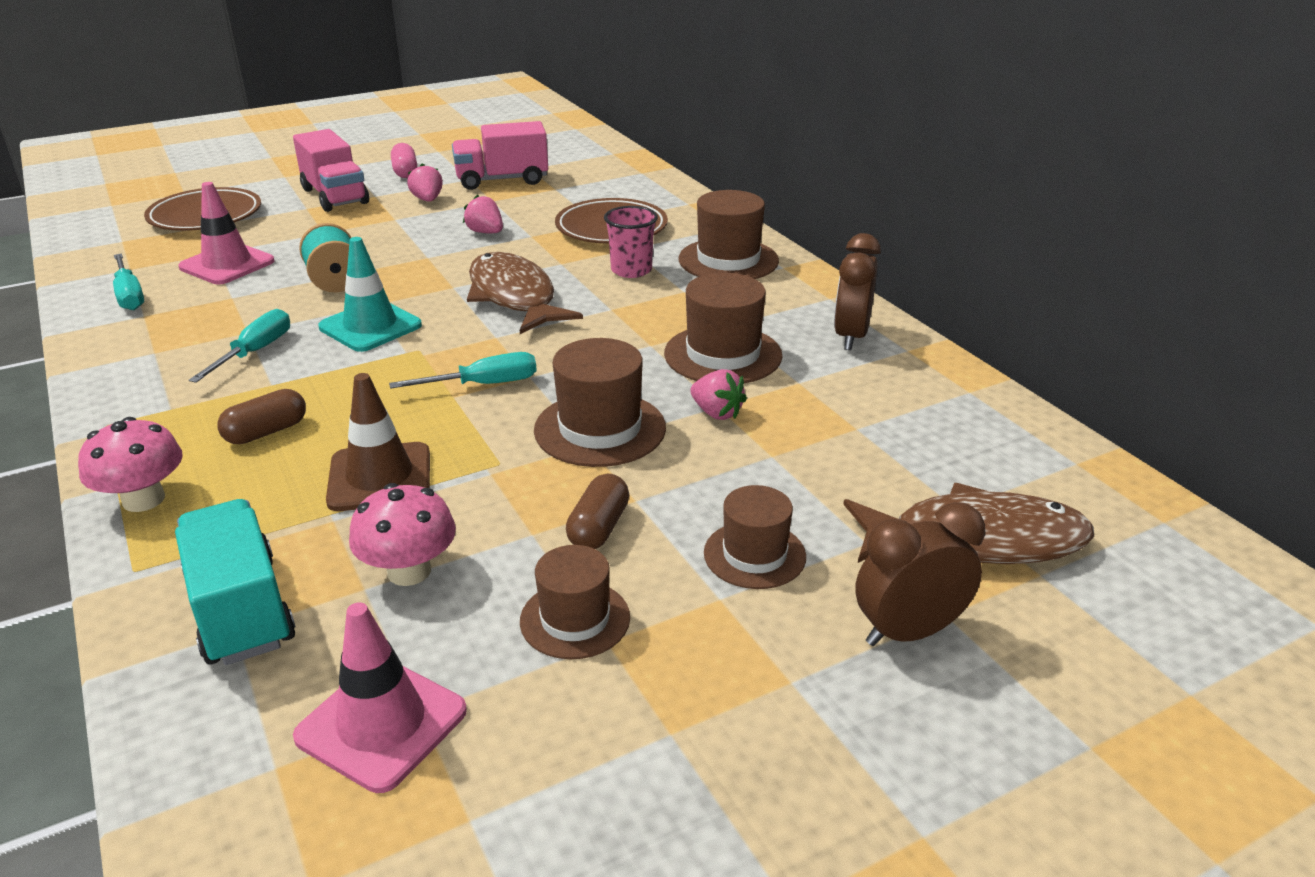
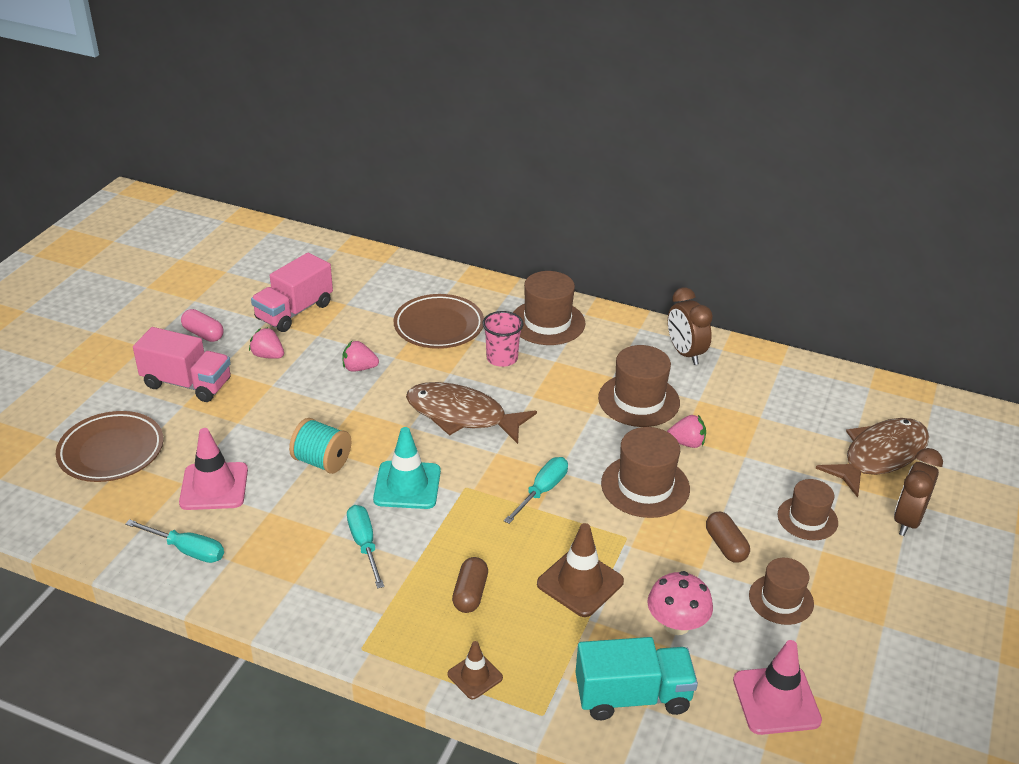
camera: 40 degrees left, 5 degrees up
(143, 499) = (475, 676): pink mushroom -> brown traffic cone
(241, 610) = (632, 696): turquoise truck -> turquoise truck turned 150 degrees clockwise

